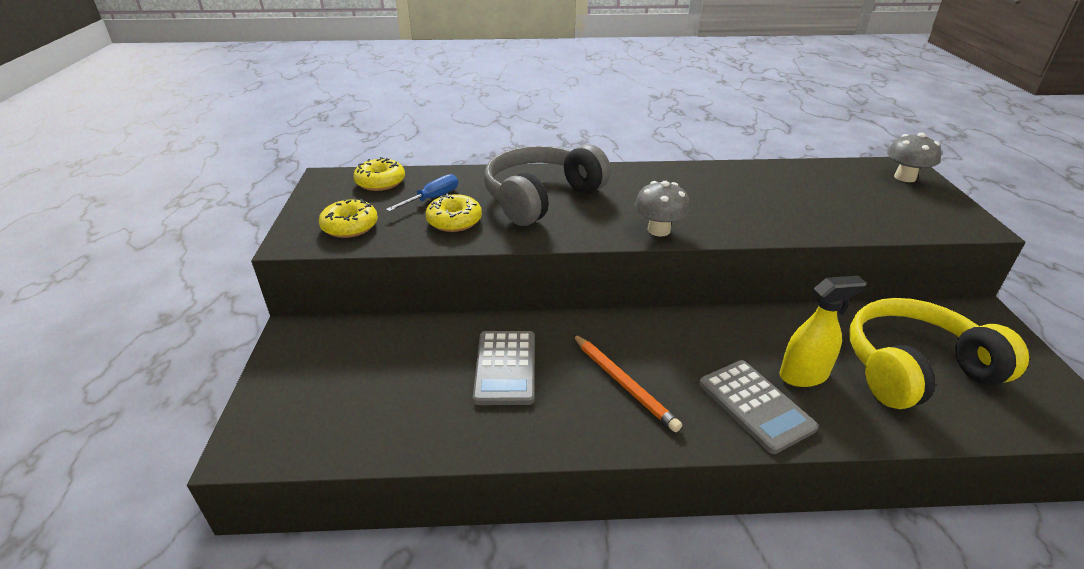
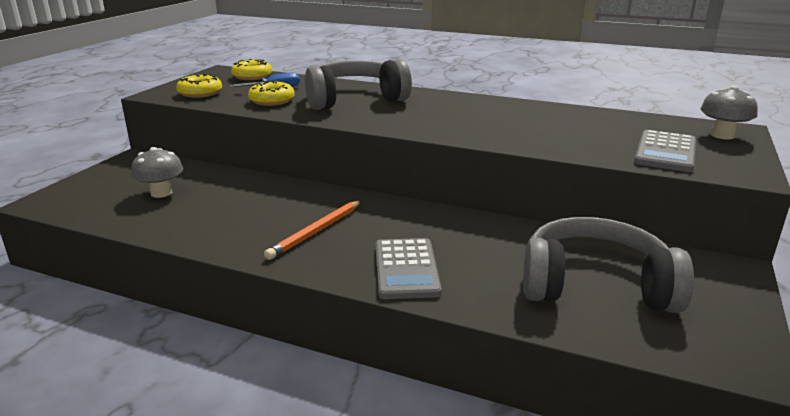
camera: 25 degrees right, 10 degrees down
(505, 368) = (242, 204): grey calculator -> grey calculator (665, 152)
(623, 383) = (316, 231): orange pencil -> orange pencil turned 45 degrees clockwise
(659, 230) = (419, 128): grey mushroom -> grey mushroom (161, 193)
(803, 375) = (476, 263): yellow spray bottle -> none
(915, 369) = (595, 285): yellow headphones -> grey headphones

